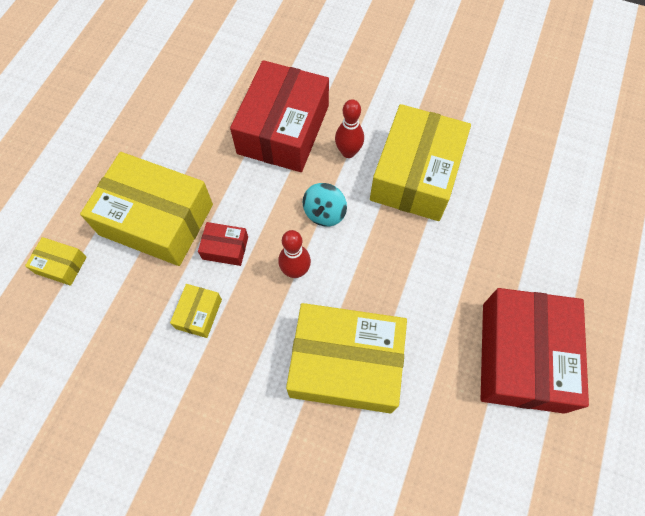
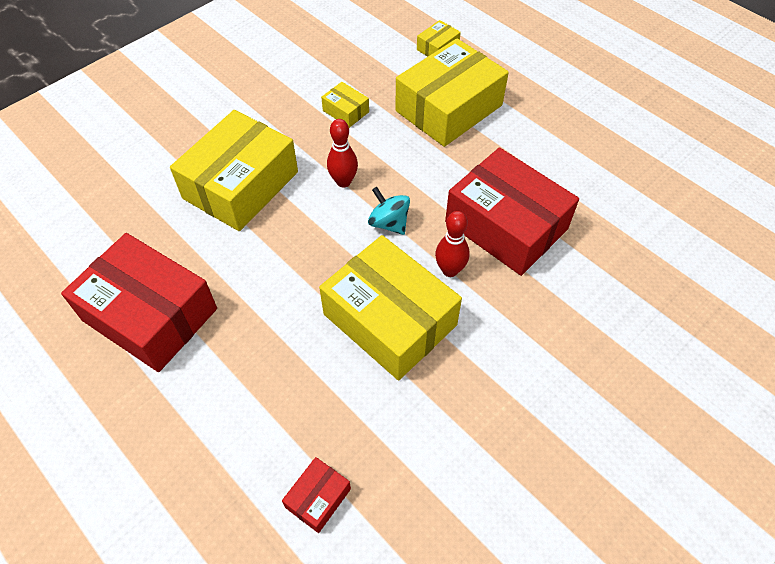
camera: 115 degrees right, 10 degrees down
(225, 248) = (395, 143): red box -> red box (318, 498)

